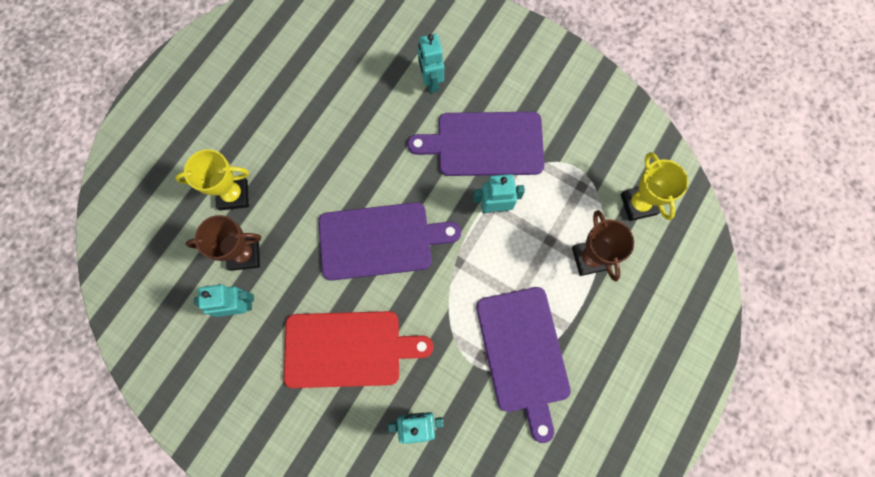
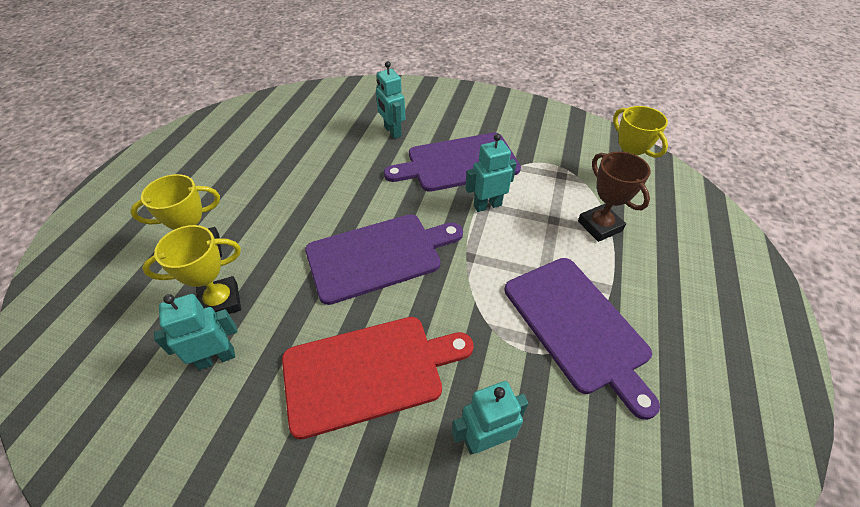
camera: 15 degrees left, 25 degrees down
(244, 254) = (220, 302): brown trophy -> yellow trophy

